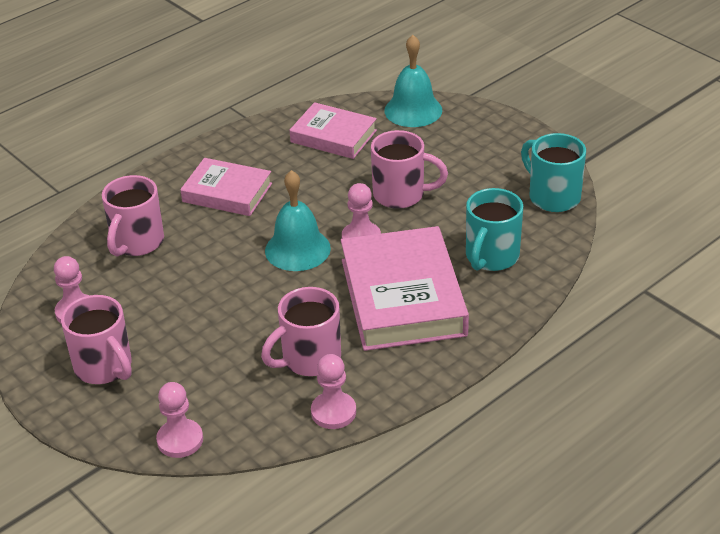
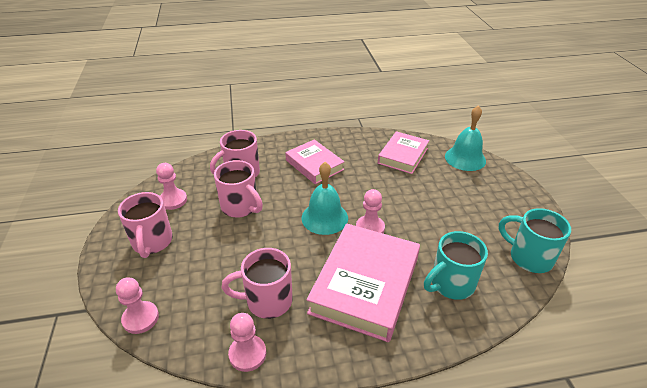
camera: 30 degrees right, 0 degrees up
(333, 136) = (403, 156): pink book -> pink book turned 60 degrees clockwise
(401, 195) = (418, 210): pink mug -> pink mug (240, 207)
(552, 197) = (529, 257): turquoise mug -> turquoise mug turned 45 degrees counterclockwise

